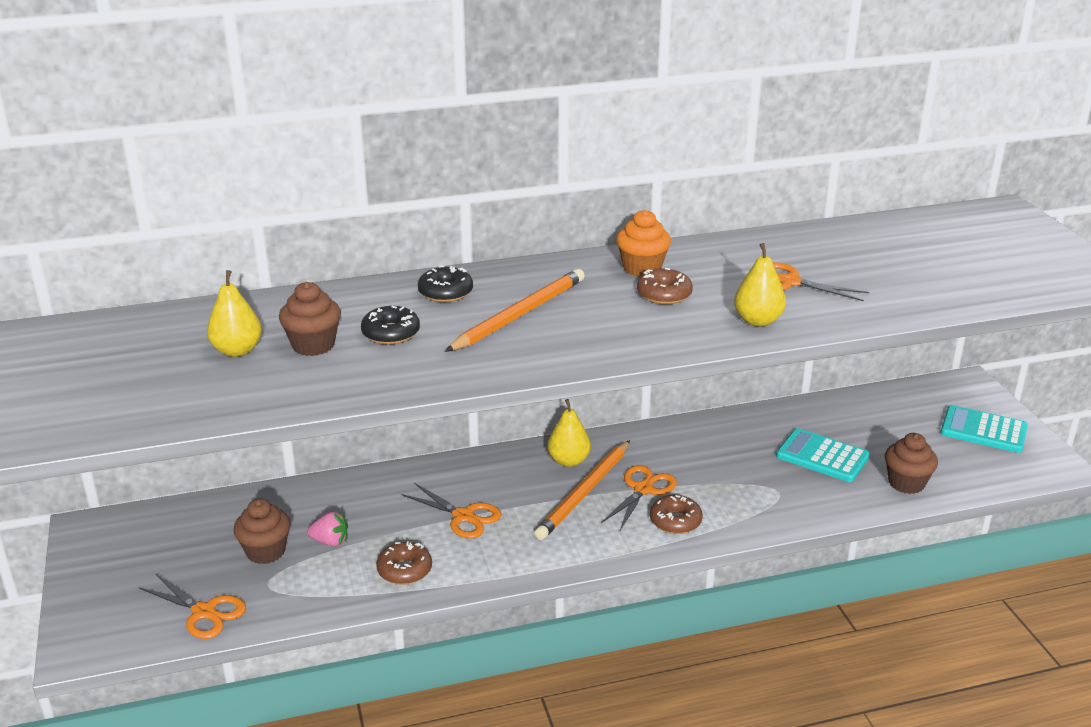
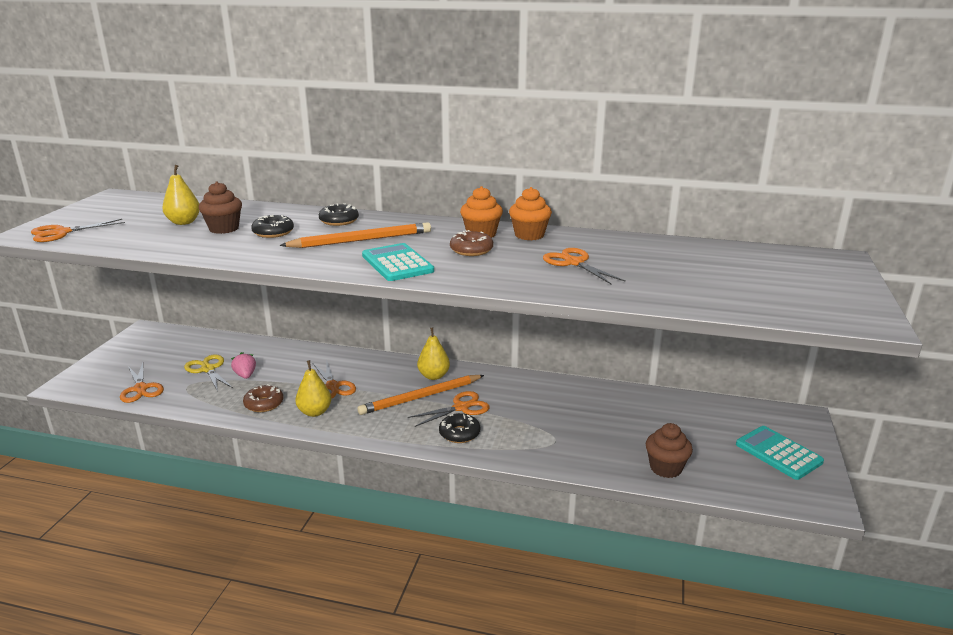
camera: 30 degrees right, 5 degrees down
(80, 418) = (61, 233): none -> orange scissors
(265, 551) = (208, 369): brown cupcake -> yellow scissors
(330, 541) = (245, 375): pink strawberry -> pink strawberry turned 150 degrees counterclockwise
(675, 521) = (459, 433): brown donut -> black donut
(694, 256) = (529, 235): none -> orange cupcake
(757, 321) = (511, 278): yellow pear -> yellow pear (315, 412)
(822, 456) = (616, 428): turquoise calculator -> turquoise calculator (397, 263)

